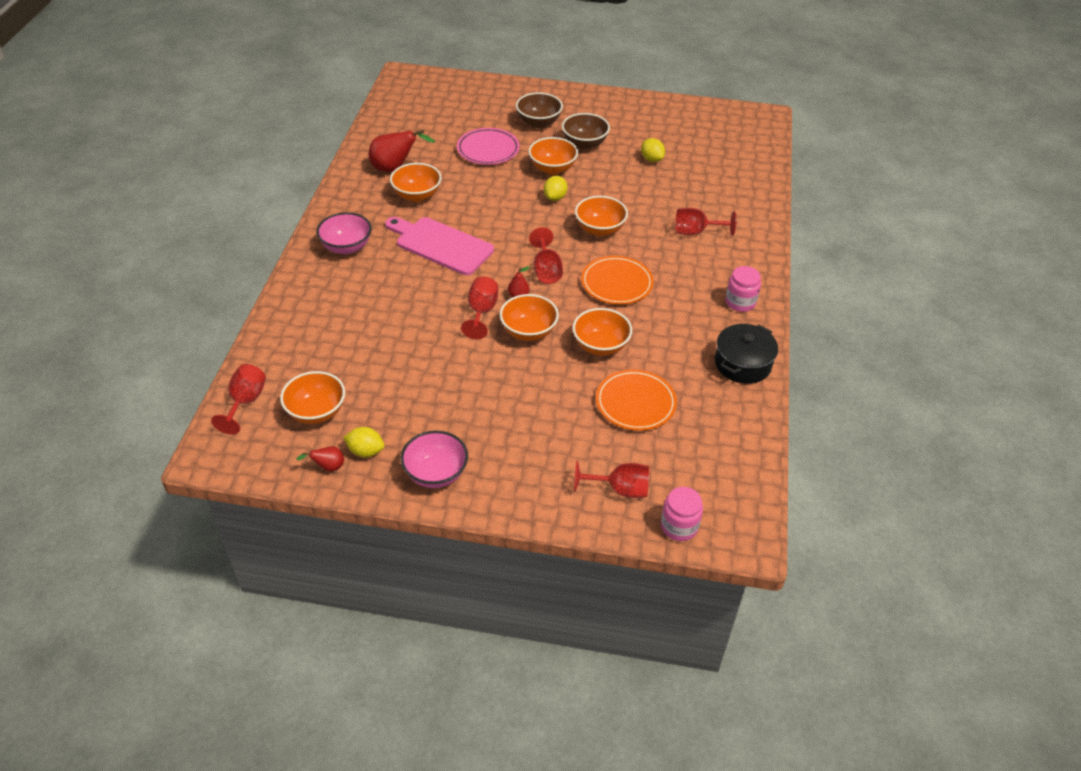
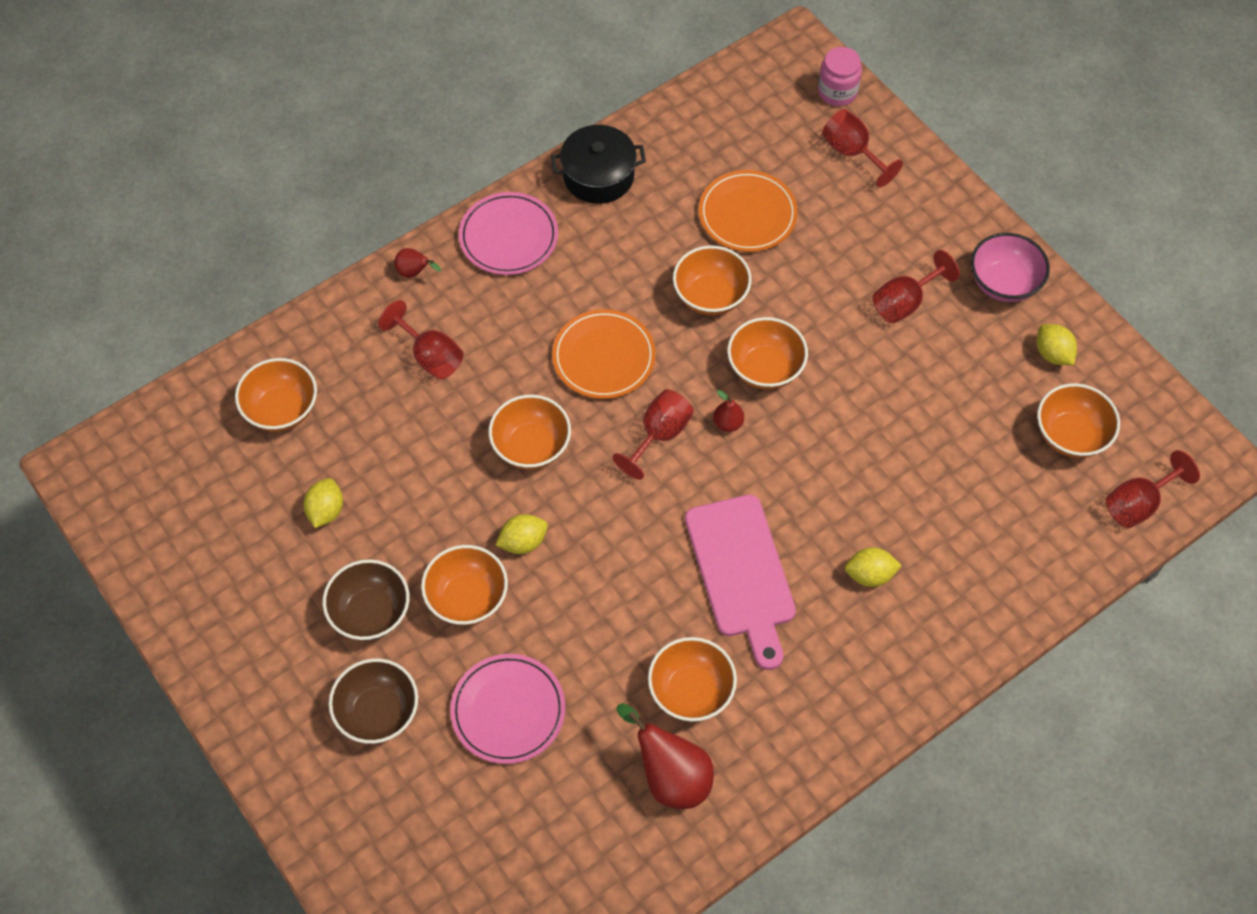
camera: 135 degrees left, 15 degrees up
(328, 467) = (1101, 363): red pear -> red pear (414, 272)
(346, 247) = (860, 662): pink bowl -> none
(375, 280) = (870, 575): none -> yellow lemon
(481, 312) = (790, 432): red goblet -> red goblet (905, 302)
(724, 176) = (282, 409): none -> orange bowl
(740, 302) = (508, 237): pink jar -> pink plate

